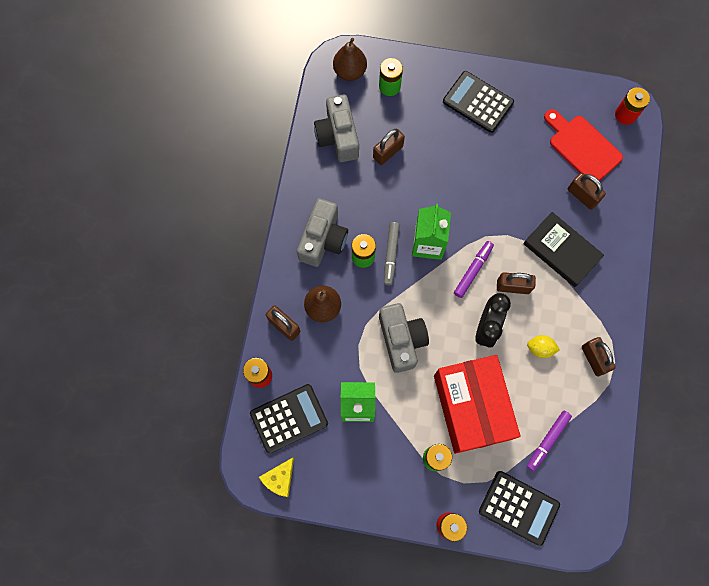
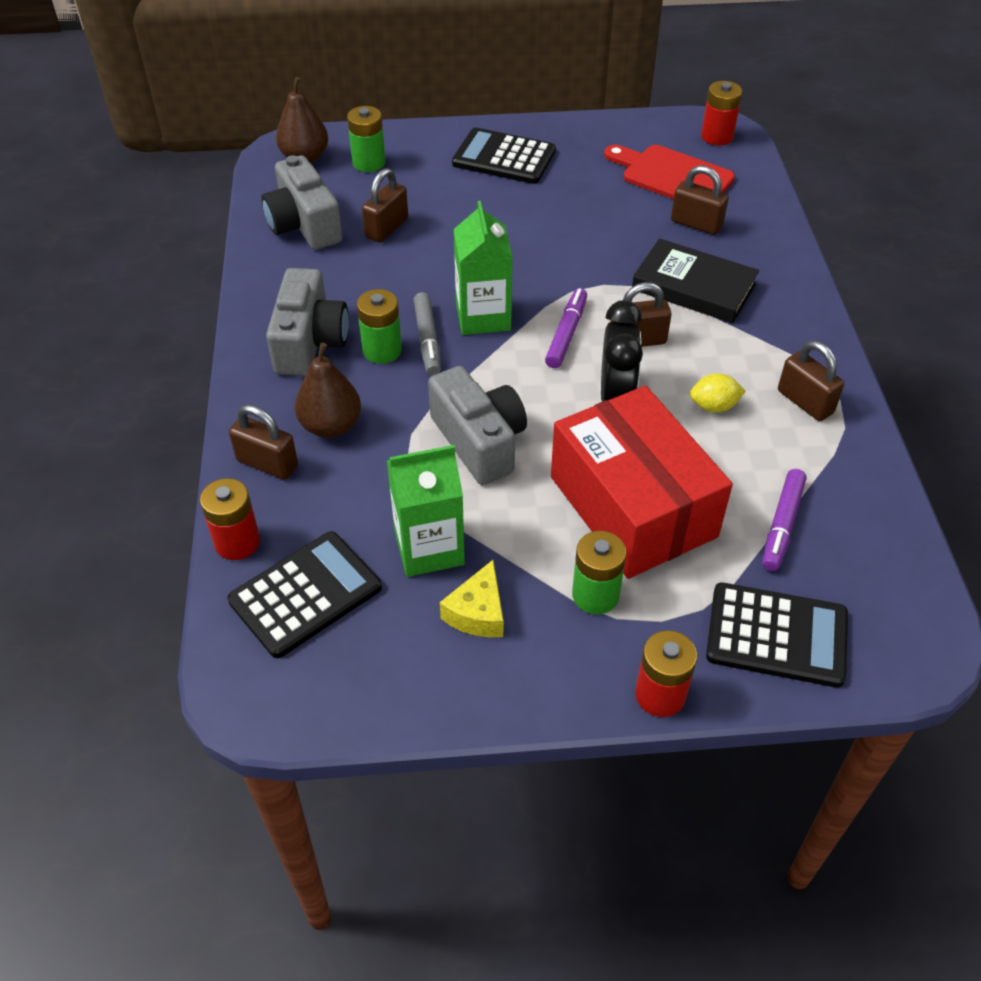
camera: 15 degrees left, 25 degrees down
(280, 478) = (308, 695): yellow cheese -> yellow cheese (478, 612)

